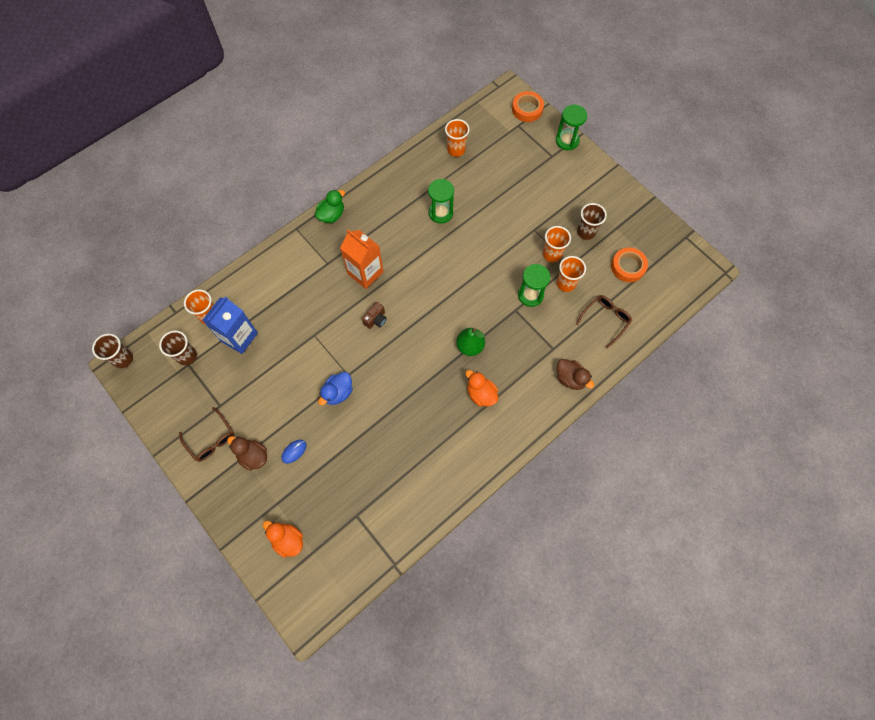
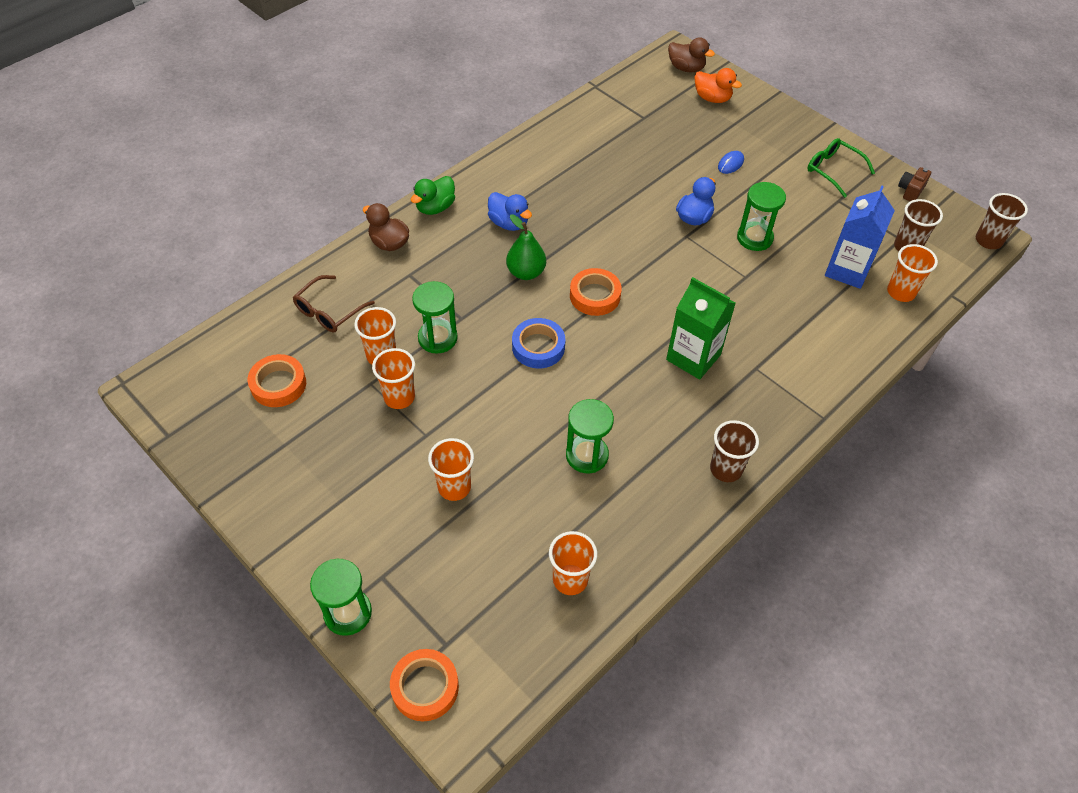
camera: 175 degrees right, 15 degrees down
(211, 439) = (832, 170): brown glasses -> green glasses
(253, 456) = (777, 158): brown duck -> brown duck (686, 68)
(297, 370) = (754, 238): none -> green hourglass
(331, 215) = (772, 442): green duck -> green duck (435, 207)
(365, 273) = (693, 357): orange carton -> green carton
(376, 319) = (663, 298): brown camera -> brown camera (910, 191)
(423, 324) = (595, 296): none -> orange tape
(464, 285) = (538, 347): none -> blue tape
(481, 394) = (509, 223): orange duck -> blue duck
(516, 199) = (454, 487): none -> orange cup
(586, 232) = (338, 435): brown cup -> brown cup (726, 469)

